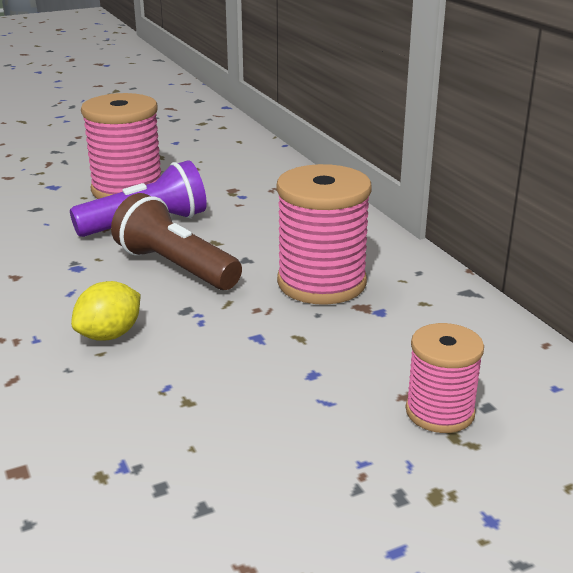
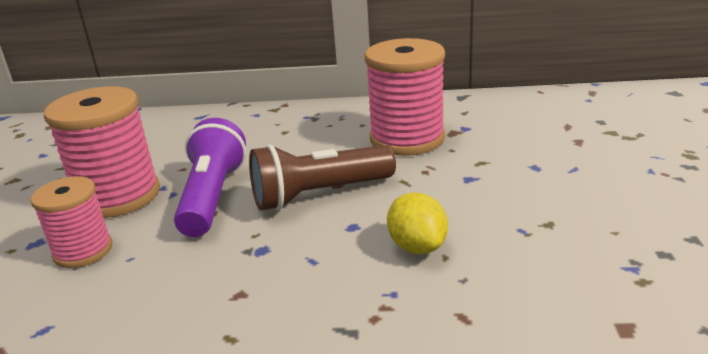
camera: 60 degrees left, 0 degrees up
(439, 412) = (602, 135): pink spool -> pink spool (83, 251)

